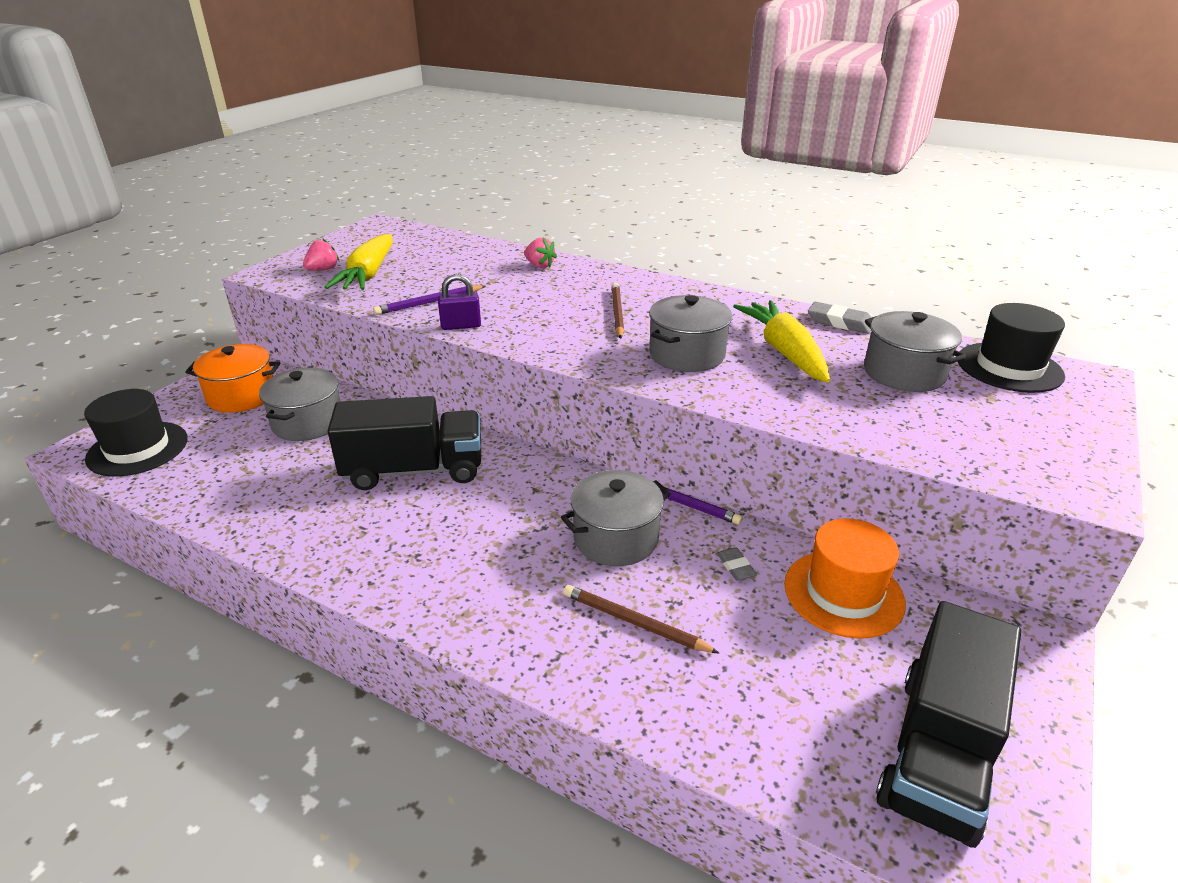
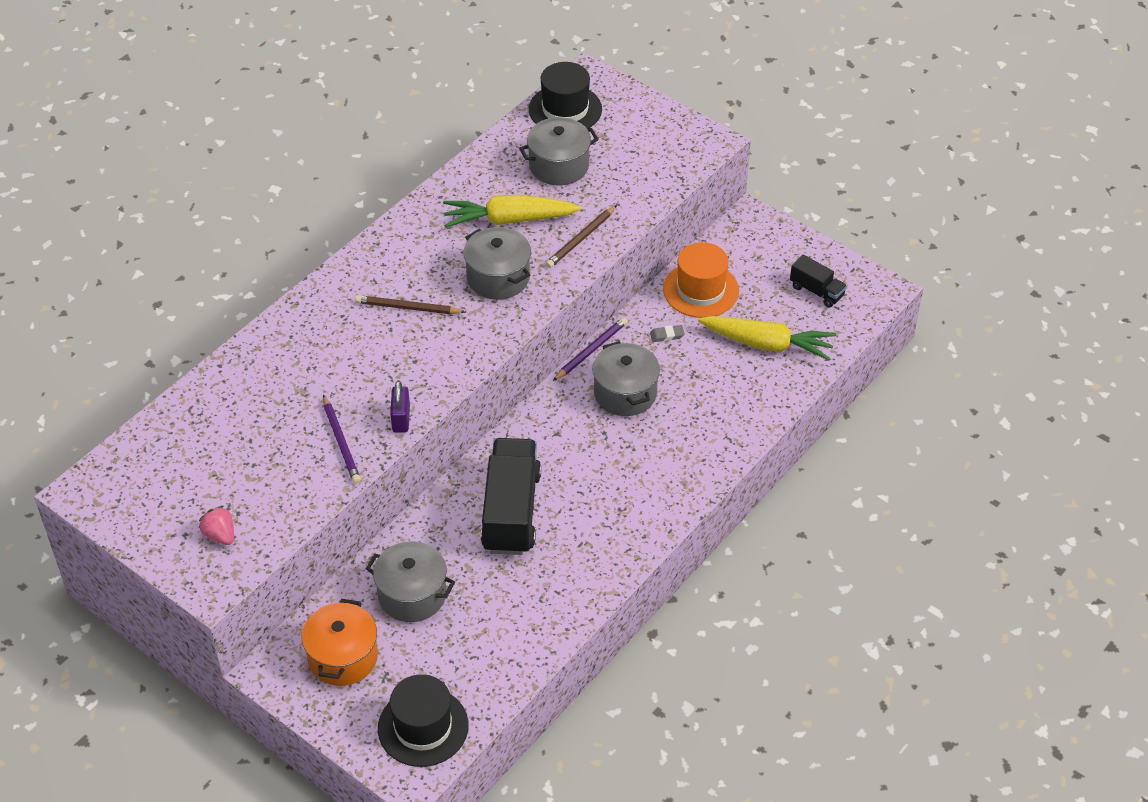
camera: 80 degrees left, 15 degrees up
(368, 275) = (249, 494): yellow carrot -> yellow carrot (767, 344)
(539, 265) = (275, 350): pink strawberry -> none
(635, 622) = (707, 396): brown pencil -> brown pencil (581, 239)
(839, 322) = (468, 173): grey eraser -> none
(937, 752) = (816, 291): black truck -> black truck, size x0.50

